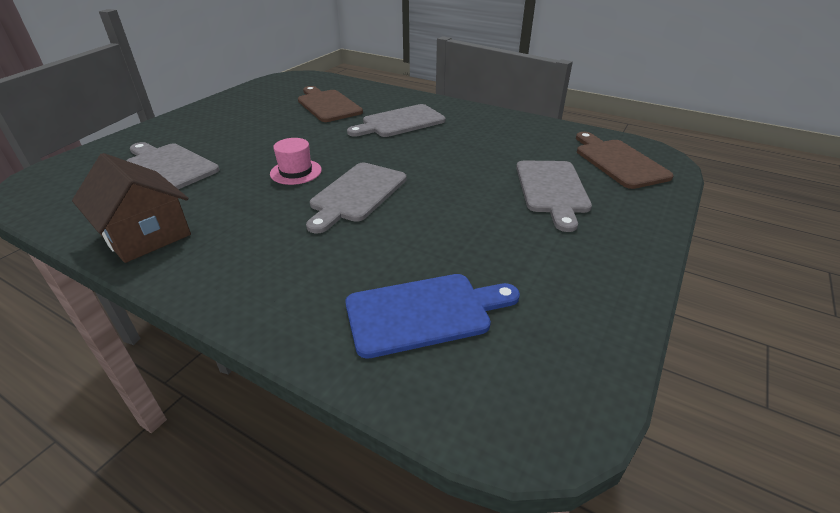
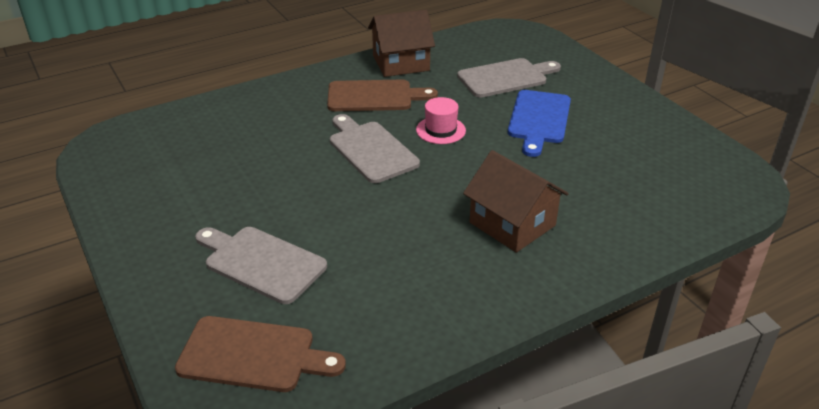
camera: 120 degrees right, 0 degrees up
(328, 105) = (609, 186): brown cutting board -> brown cutting board (374, 96)
(400, 122) = (512, 224): grey cutting board -> brown house
(424, 313) = (208, 136): blue cutting board -> blue cutting board (538, 119)

